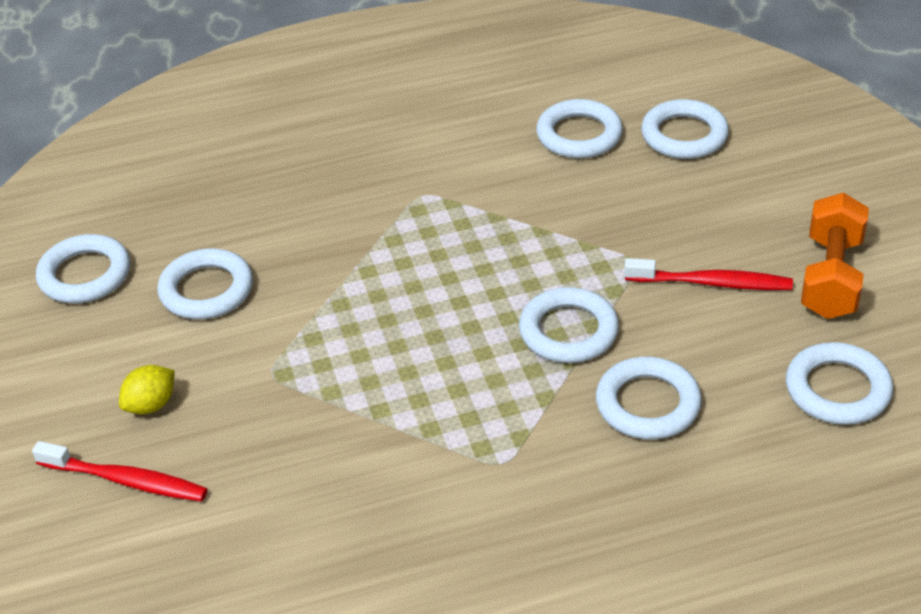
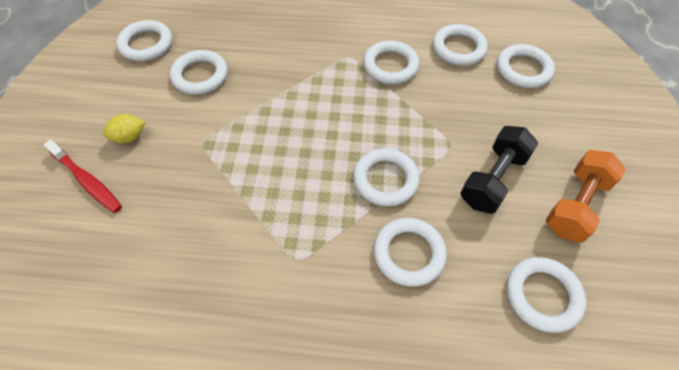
camera: 20 degrees right, 15 degrees up
(493, 188) = (390, 66): none -> white ring
(712, 283) = (493, 179): red toothbrush -> black dumbbell

